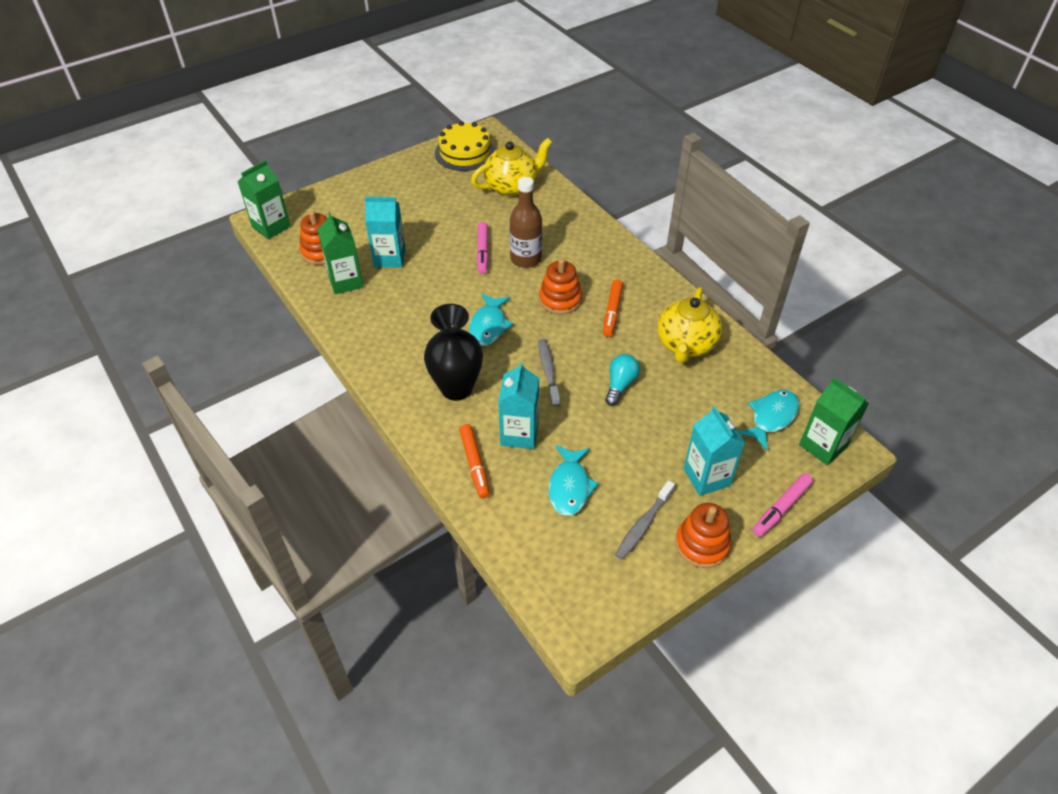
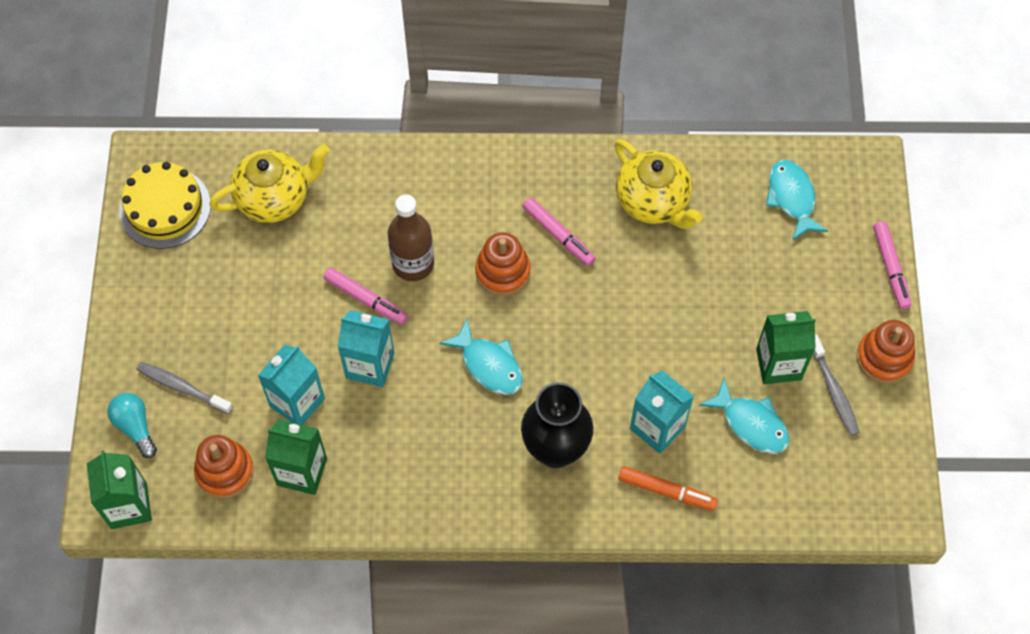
camera: 55 degrees left, 15 degrees up
(512, 186) = (275, 198): yellow teapot -> yellow teapot turned 60 degrees clockwise
(548, 371) = (595, 349): grey toothbrush -> grey toothbrush (182, 387)
(612, 312) = (558, 235): orange marker -> pink marker
(620, 385) = (661, 296): turquoise light bulb -> turquoise light bulb (135, 427)
(706, 477) = (819, 301): turquoise carton -> turquoise carton (370, 365)
(823, 446) = (851, 183): green carton -> green carton (778, 364)

